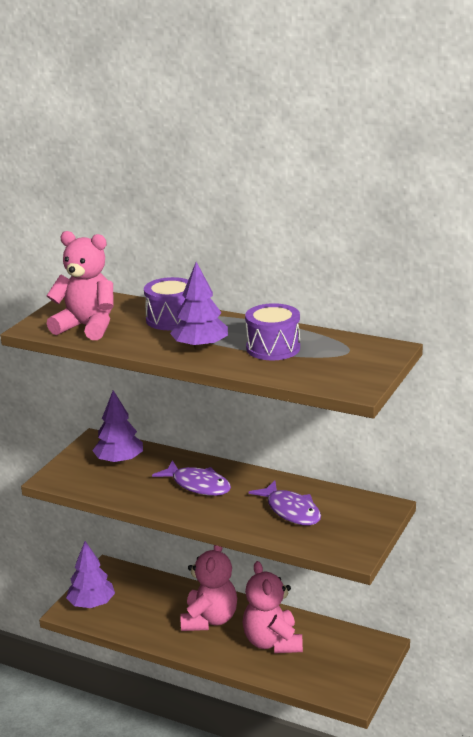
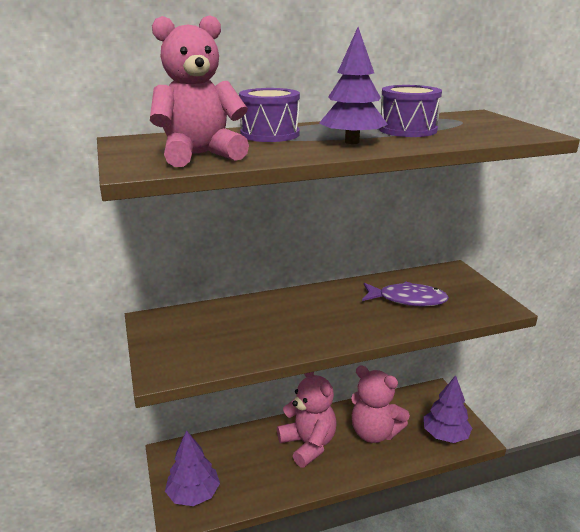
camera: 45 degrees left, 0 degrees up
(119, 461) = (205, 326): purple tree -> purple tree (445, 435)
(198, 485) = (308, 314): purple fish -> none

